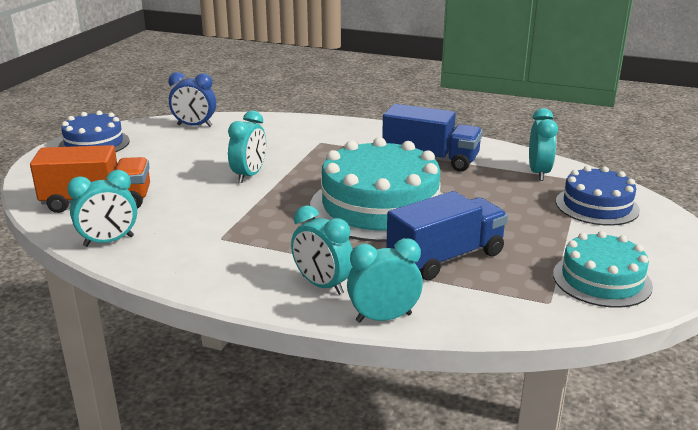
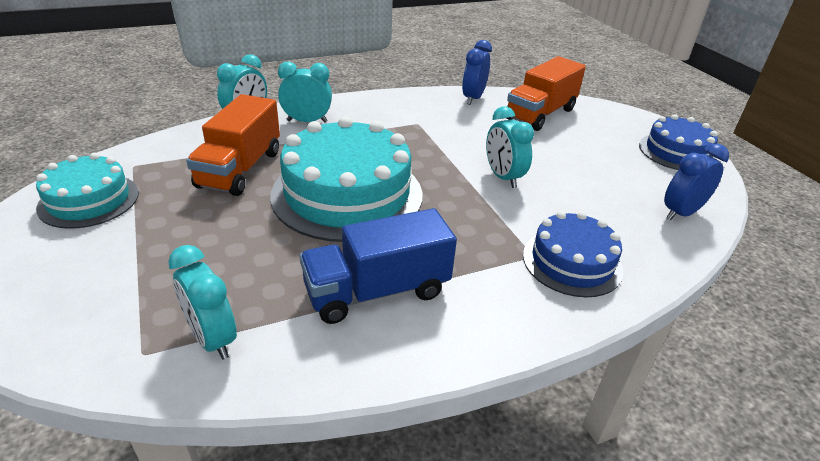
camera: 135 degrees right, 10 degrees up
(109, 241) = (473, 98): turquoise clock -> blue clock
(445, 258) = (240, 169): blue truck -> orange truck
(597, 206) = (106, 303): blue cake -> blue cake (572, 262)

